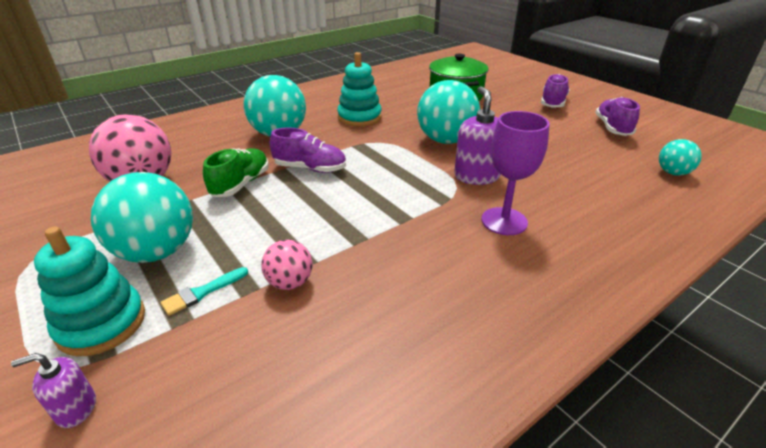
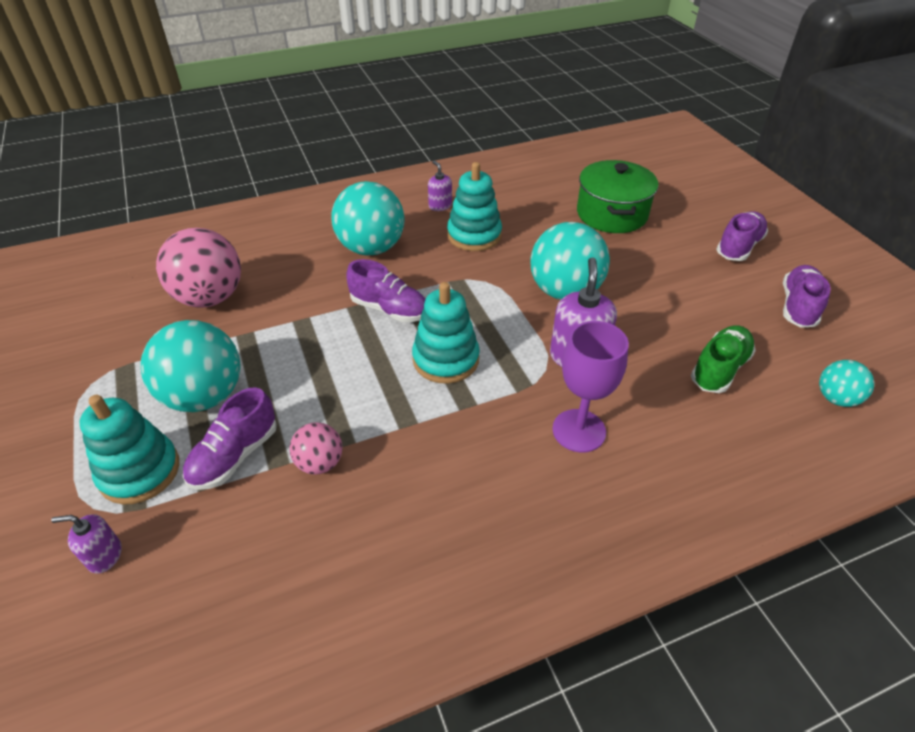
camera: 15 degrees right, 10 degrees up
(202, 292) = (235, 456): turquoise brush -> purple shoe
(241, 184) = (308, 319): green shoe -> green shoe (719, 369)
(324, 104) = (440, 206): none -> purple soap dispenser
(372, 193) = (446, 359): none -> turquoise stacking toy

